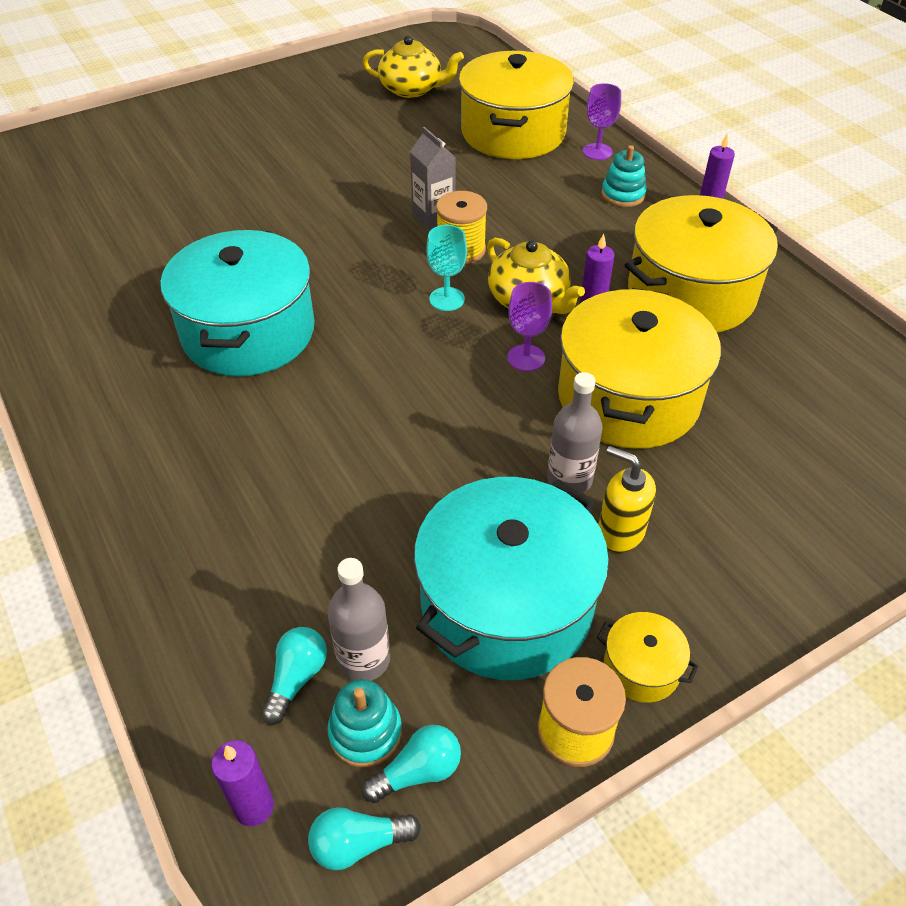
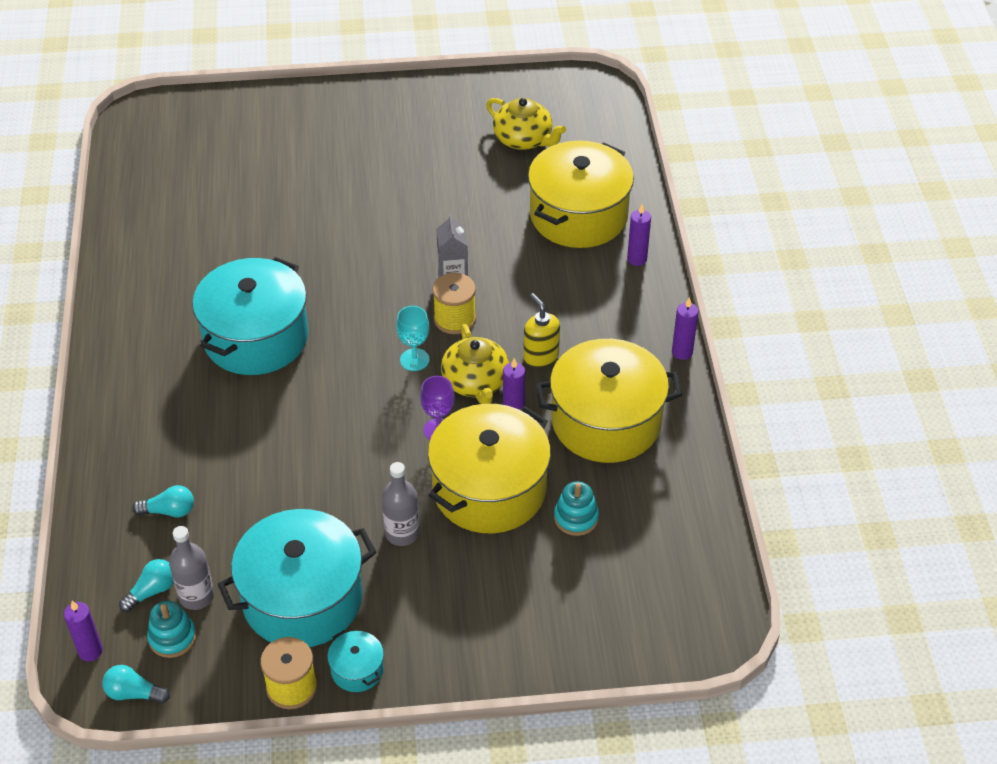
camera: 25 degrees right, 0 degrees up
(418, 772) = (188, 671): turquoise light bulb -> turquoise light bulb (169, 511)
(597, 152) = (637, 259): purple goblet -> purple candle
(620, 532) = (409, 581): yellow soap dispenser -> yellow soap dispenser (540, 356)
(623, 195) = (624, 310): turquoise stacking toy -> turquoise stacking toy (576, 518)
(641, 668) = (357, 669): yellow pot -> turquoise pot

